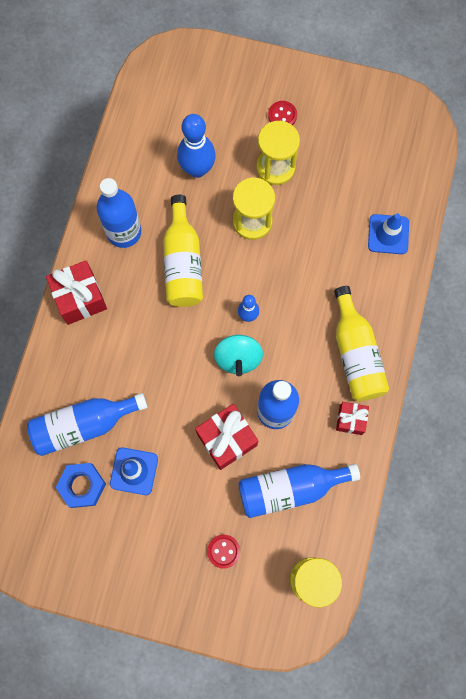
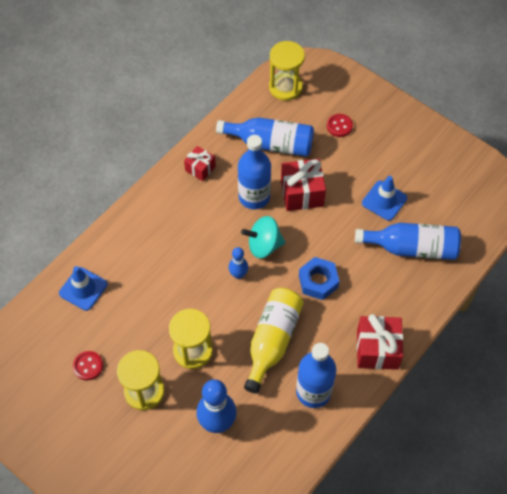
camera: 155 degrees left, 15 degrees down
(82, 486) = (429, 206): blue nut -> blue nut (318, 281)
(238, 358) = (264, 245): turquoise spinning top -> turquoise spinning top turned 120 degrees counterclockwise
(282, 115) = (108, 440): red button -> red button (88, 366)
(356, 354) = (168, 210): yellow bottle -> none

